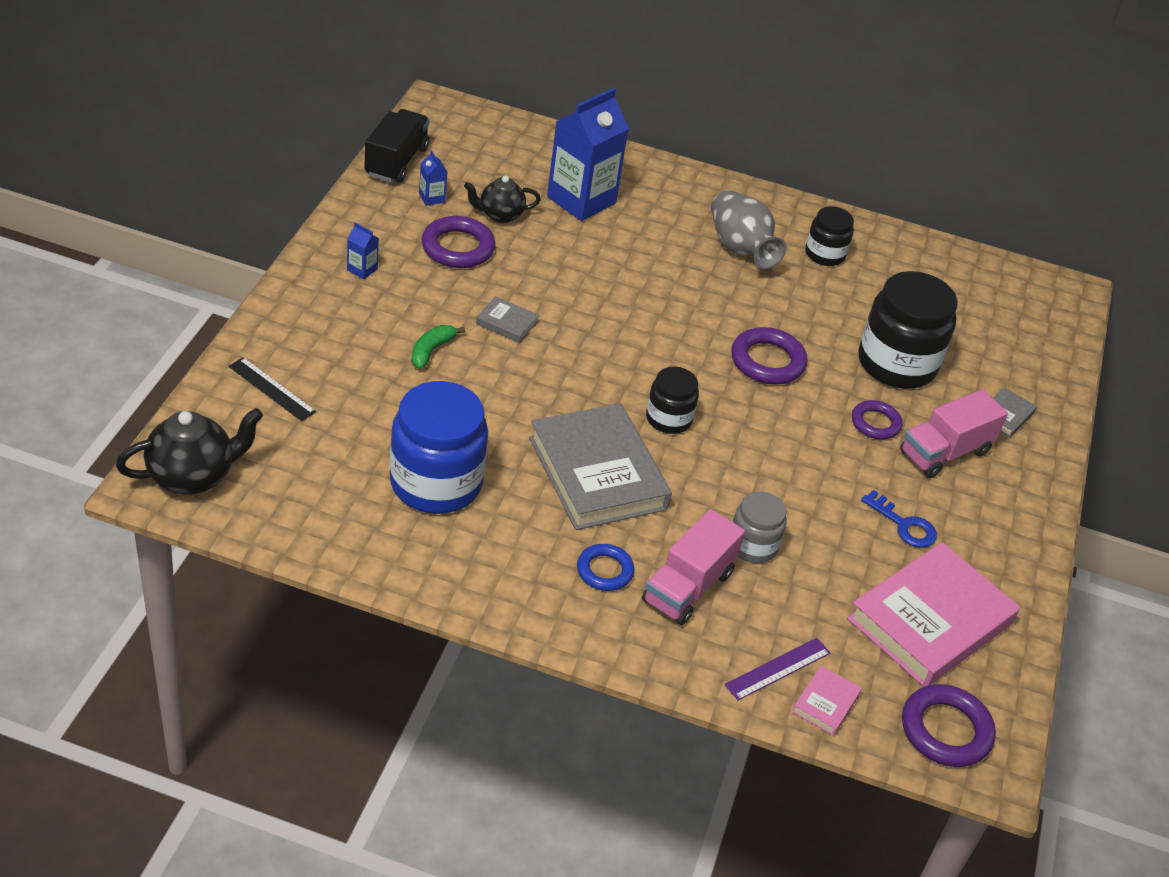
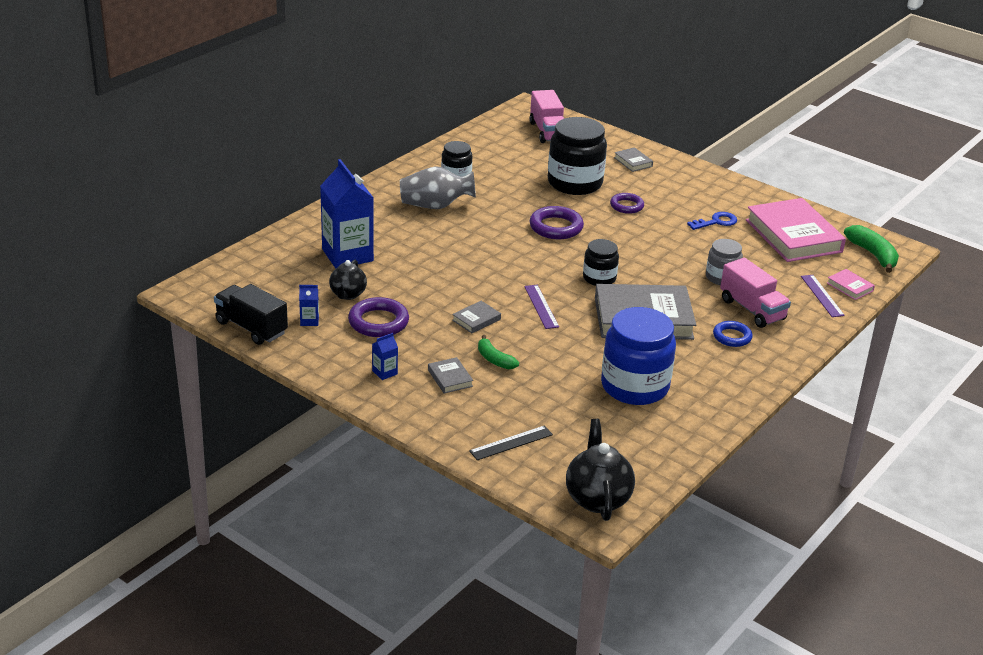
camera: 65 degrees left, 10 degrees down
(375, 321) = (450, 378): none -> grey book
(568, 374) = (541, 306): none -> purple ruler
(944, 452) = (659, 191): pink truck -> pink truck (547, 132)
(945, 730) = (873, 255): purple ring -> green banana

